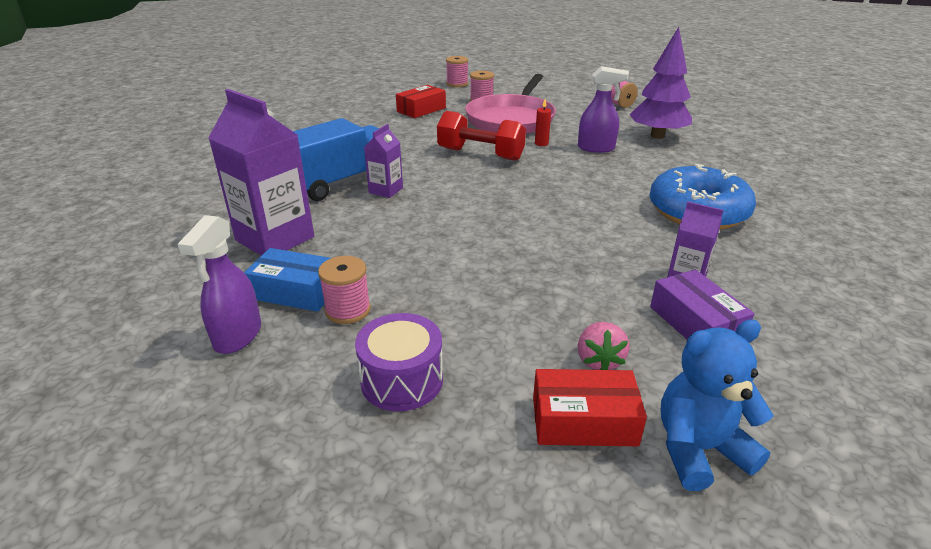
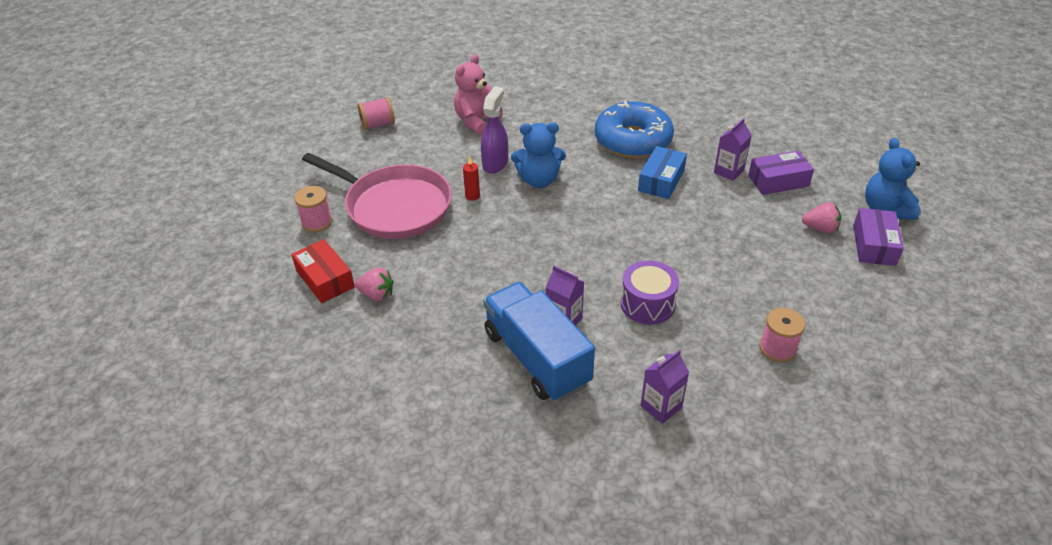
camera: 80 degrees left, 10 degrees up
(237, 336) = (818, 416): purple spray bottle -> none
(275, 239) = (661, 407): purple carton -> purple carton, size x0.52
(295, 291) = (753, 383): blue box -> blue box (661, 180)
(402, 380) = (853, 320): purple drum -> purple drum (647, 304)
(407, 125) = (377, 295): none -> pink strawberry
(457, 84) = (234, 237): pink spool -> none
(480, 154) = (488, 242): red dumbbell -> none
(583, 168) = (539, 180): none -> blue teddy bear
(584, 421) = (874, 245): red box -> purple box
(657, 136) = (476, 121): purple tree -> pink teddy bear

